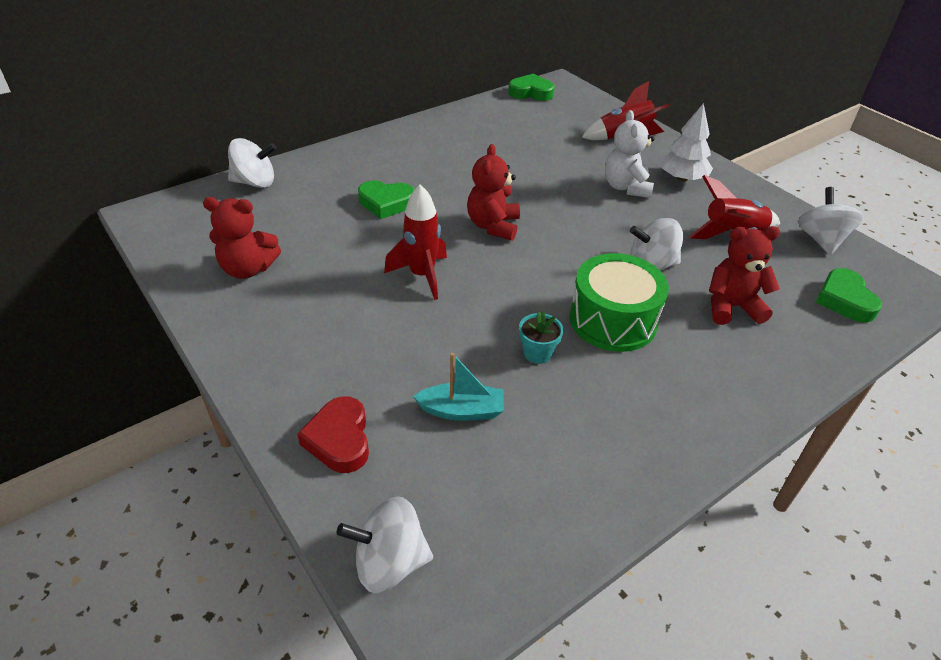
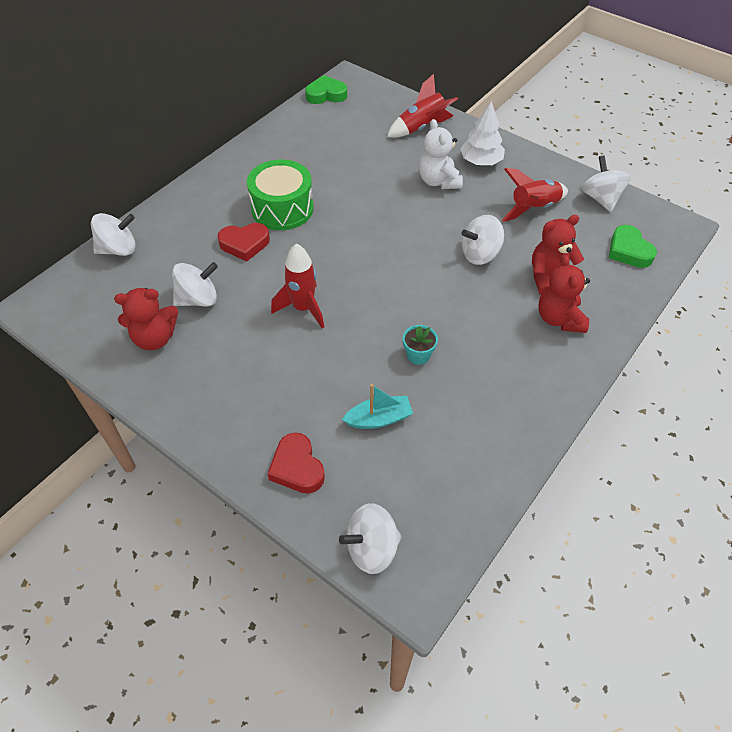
camera: 15 degrees left, 10 degrees up
(312, 243) = (198, 299): none -> white spinning top
(386, 203) = (244, 244): green heart -> red heart
(493, 226) = (343, 246): red teddy bear -> red teddy bear (559, 319)
(613, 320) = (465, 312): green drum -> green drum (282, 208)

